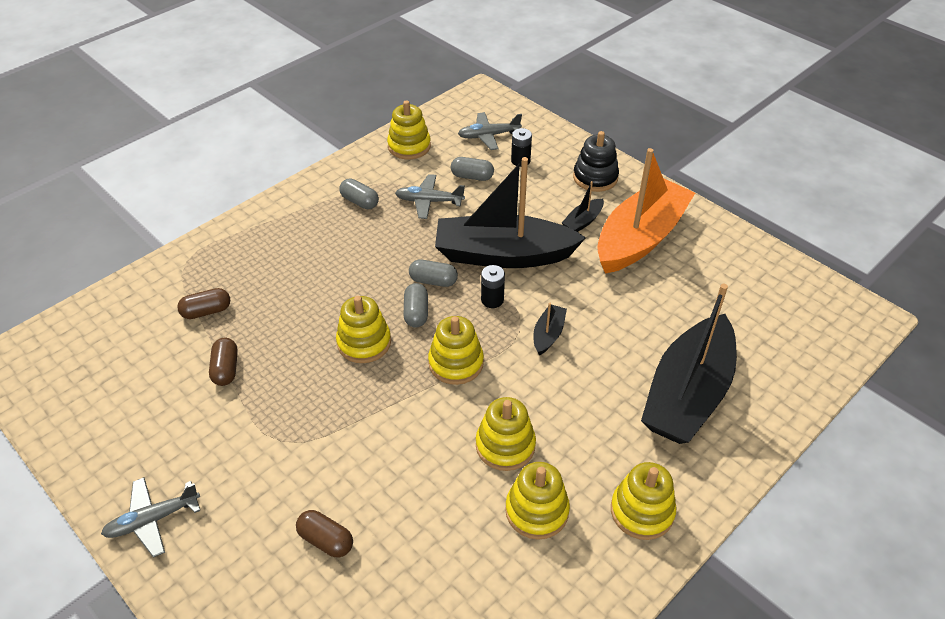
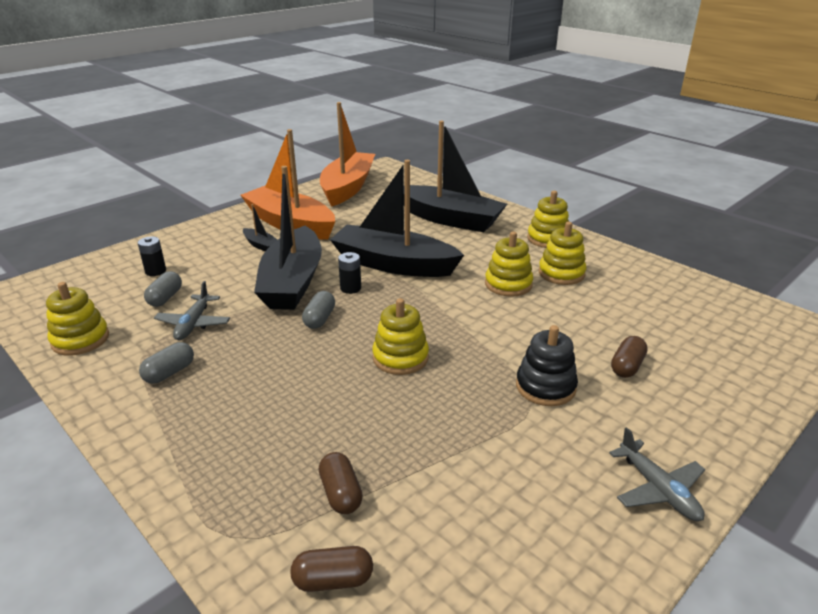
camera: 90 degrees left, 15 degrees down
(226, 369) = (440, 459): brown capsule -> brown capsule (333, 580)
(416, 313) = (362, 328): grey capsule -> none
(456, 363) = (425, 306): yellow stacking toy -> none
(488, 136) = (99, 288): grey plane -> none
(548, 334) = (394, 264): black boat -> black boat, size x2.46
(595, 177) = (203, 237): black stacking toy -> black stacking toy (545, 387)
(768, 281) = (347, 187): none -> orange boat

